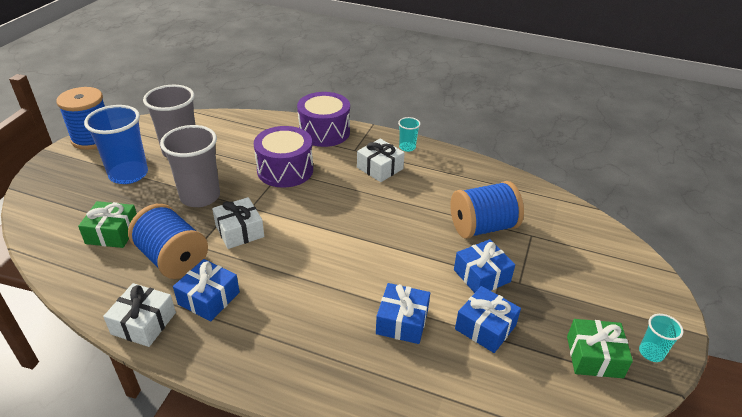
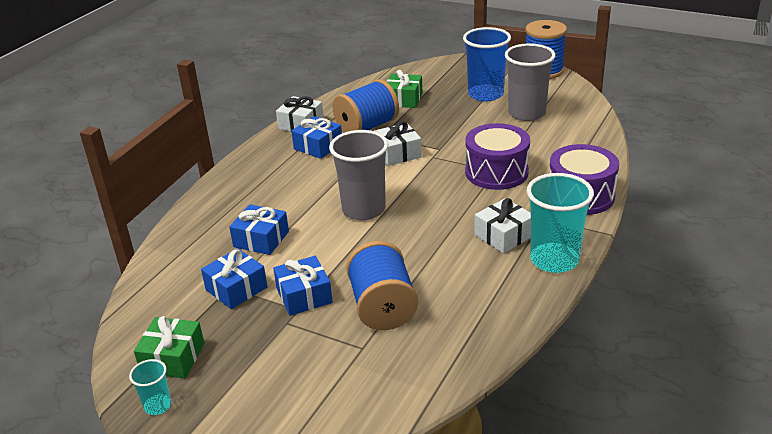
camera: 100 degrees right, 5 degrees down
(200, 196) = (450, 130): grey cup -> grey cup (363, 209)
(407, 147) = (554, 260): turquoise cup -> turquoise cup, size x2.09

